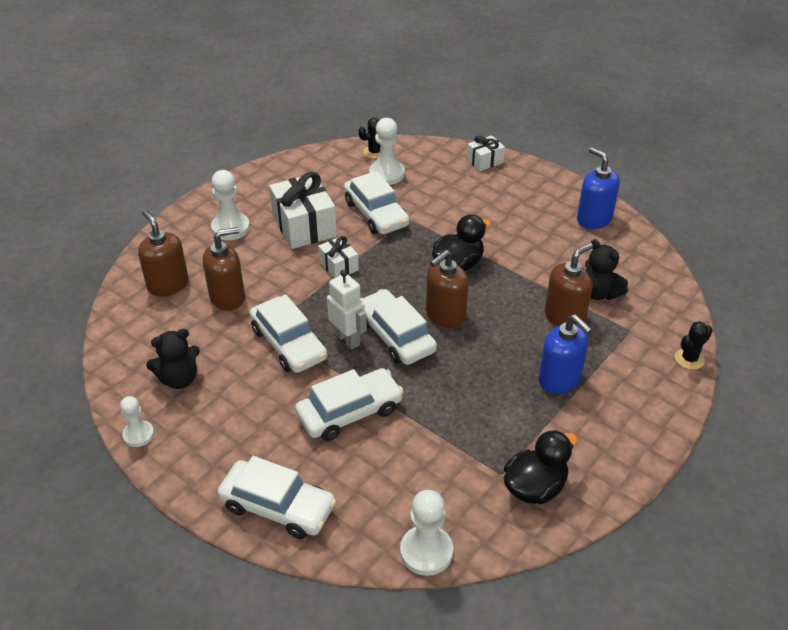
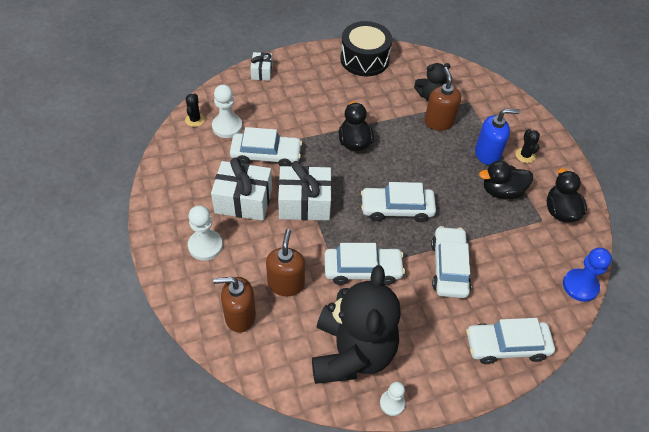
camera: 60 degrees left, 10 degrees up
(179, 379) = (352, 353): black teddy bear -> black teddy bear, size x2.11
(278, 506) = (507, 346): white car -> white car turned 150 degrees counterclockwise
(339, 266) = (304, 203): white gift -> white gift, size x1.86
(348, 339) = (382, 235): white robot -> none
(426, 551) = (580, 286): white pawn -> blue pawn
(445, 315) = (396, 174): brown soap dispenser -> none
(511, 416) = (502, 191): none -> black duck
(594, 219) = (364, 59): blue soap dispenser -> black drum
(689, 359) = (507, 93): black cactus -> black cactus (525, 155)

